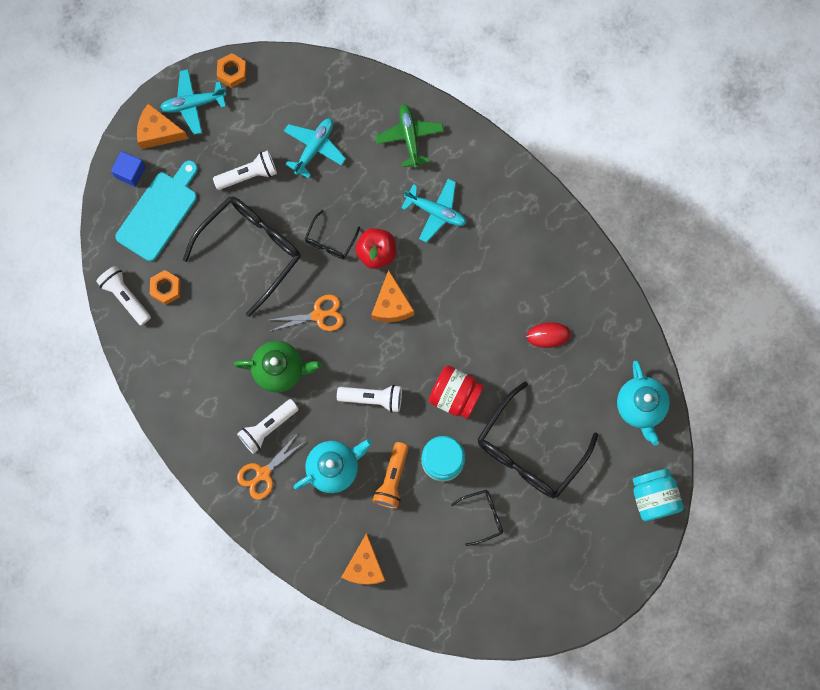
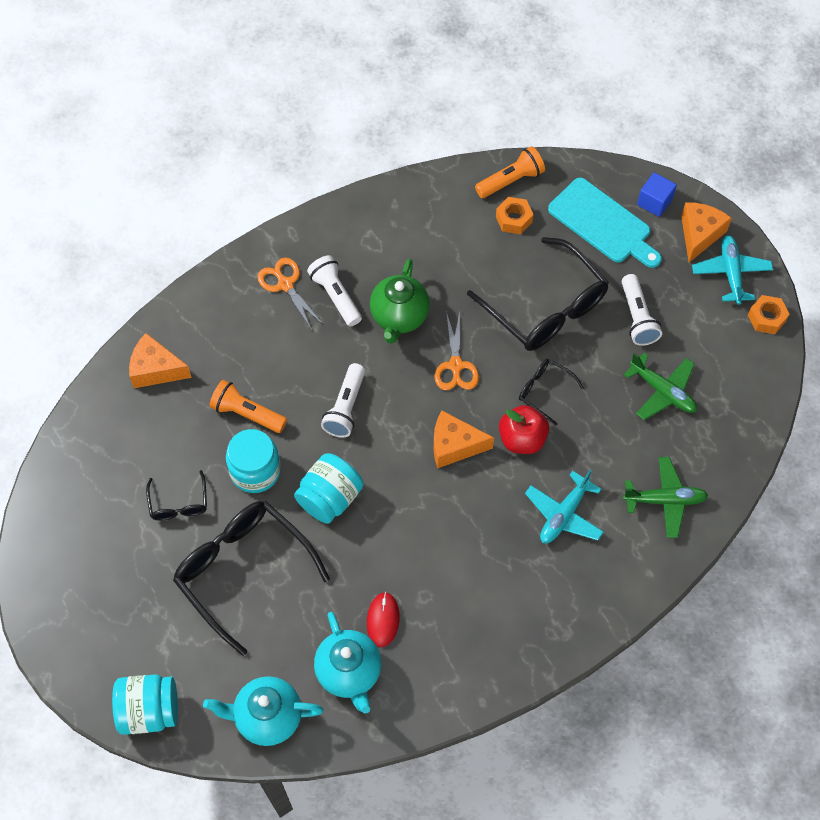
camera: 100 degrees right, 15 degrees down
(125, 297) = (510, 180): white flashlight -> orange flashlight
(314, 148) = (662, 391): turquoise plane -> green plane
(334, 468) = (274, 355): turquoise teapot -> turquoise teapot (349, 672)
(455, 395) = (330, 498): red jar -> turquoise jar

